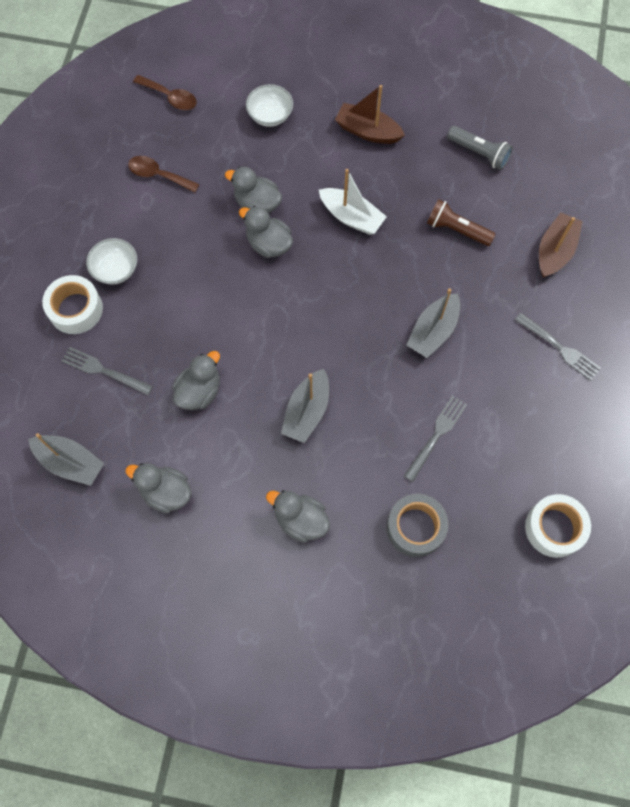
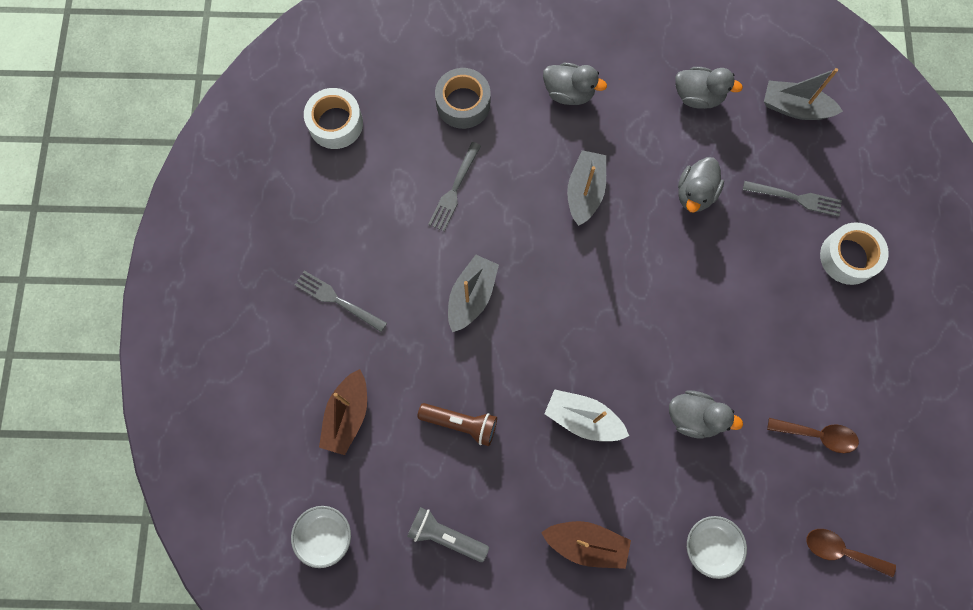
camera: 170 degrees right, 5 degrees up
(116, 269) = (823, 309): white bowl -> white bowl (325, 535)
(268, 244) = (668, 368): grey duck -> none

